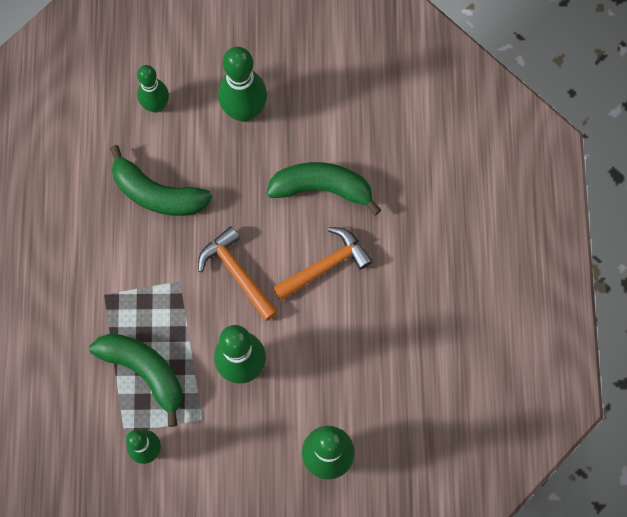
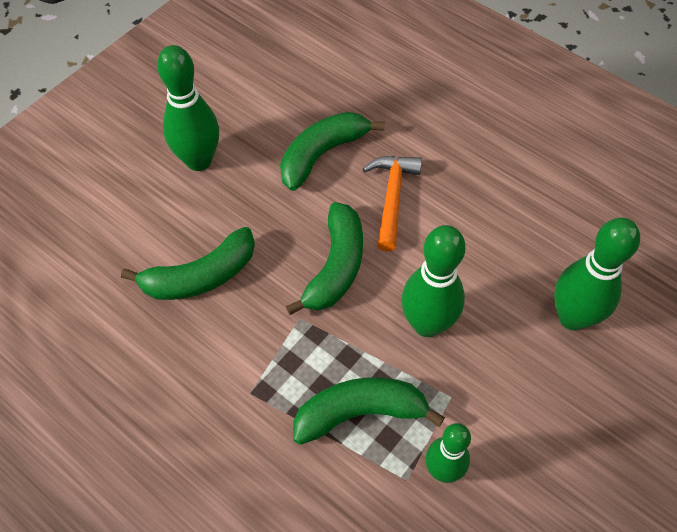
camera: 50 degrees left, 15 degrees down
(156, 105) = (121, 219): green bowling pin -> none
(237, 273) = (336, 267): orange hammer -> green banana

